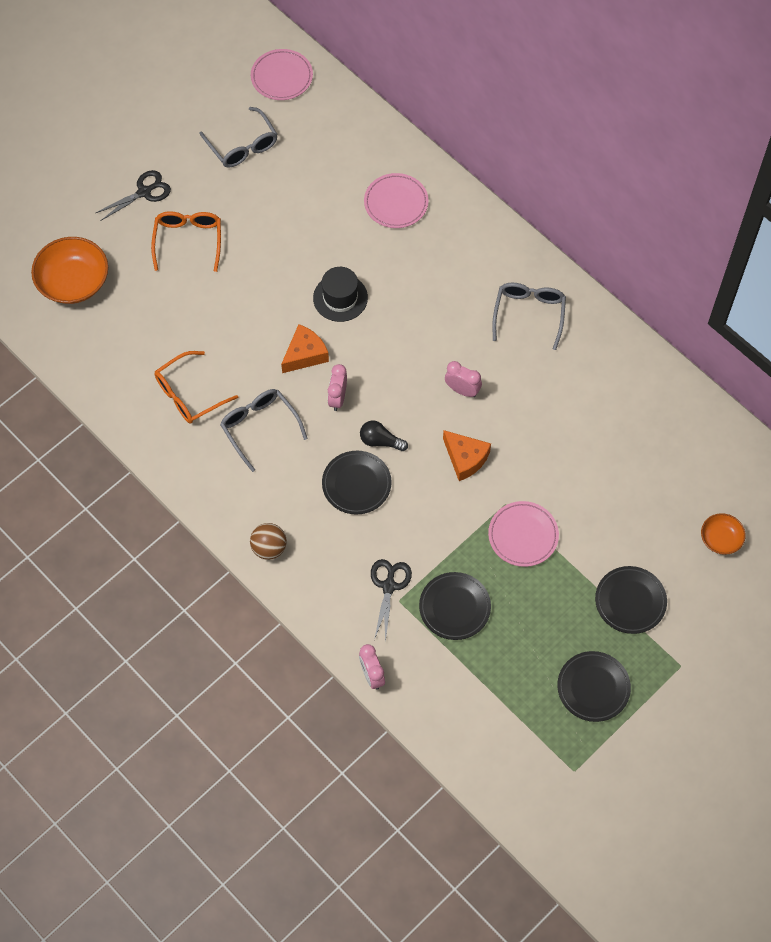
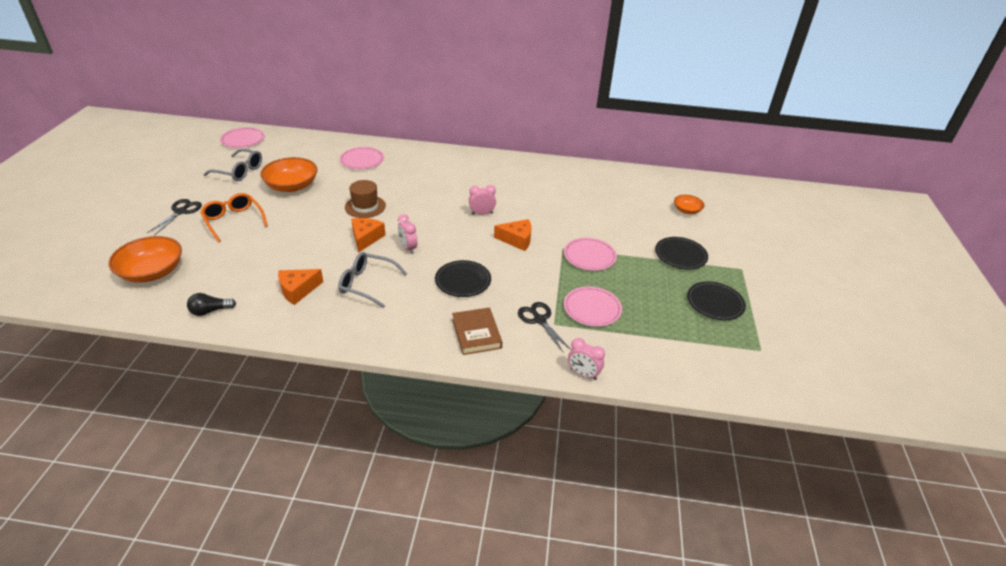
camera: 40 degrees left, 25 degrees down
(189, 394) = (298, 290): orange glasses -> orange cheese
(269, 548) = (436, 342): brown ball -> none
(284, 210) = (292, 186): none -> orange bowl
(314, 562) = (476, 333): none -> brown book
(340, 298) = (365, 206): black hat -> brown hat
(380, 441) = (456, 255): black light bulb -> black light bulb (210, 311)
(454, 607) = (592, 309): black plate -> pink plate
(529, 314) = (484, 172): grey glasses -> none

